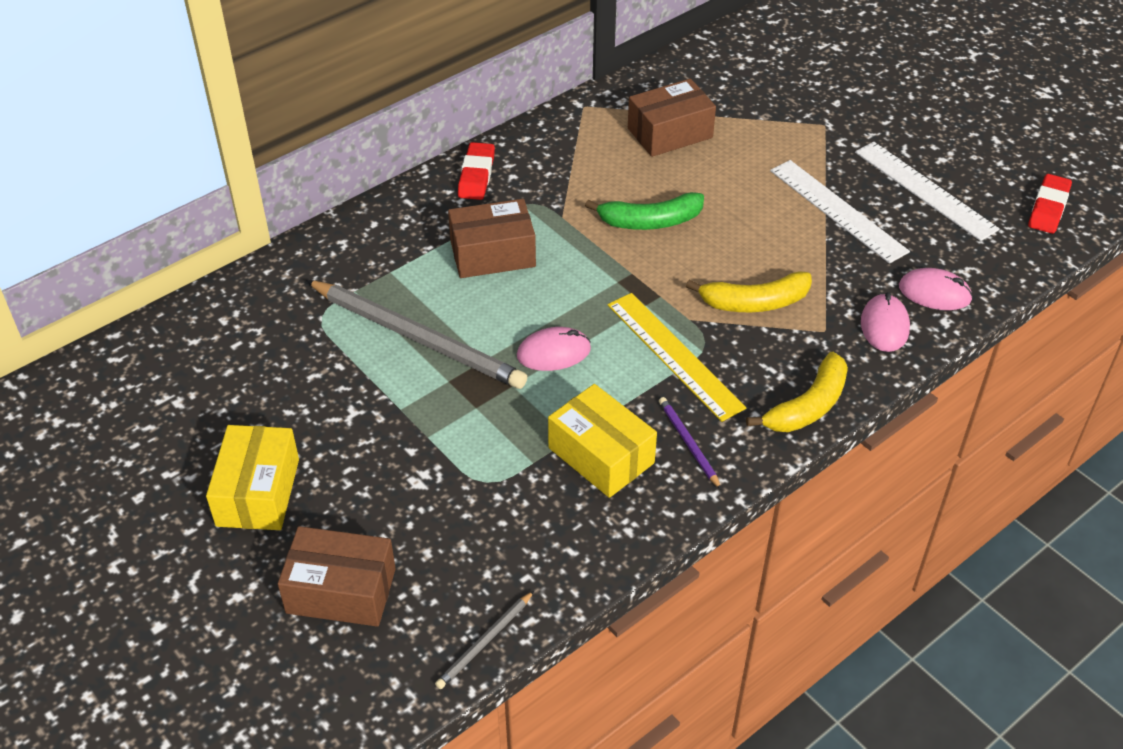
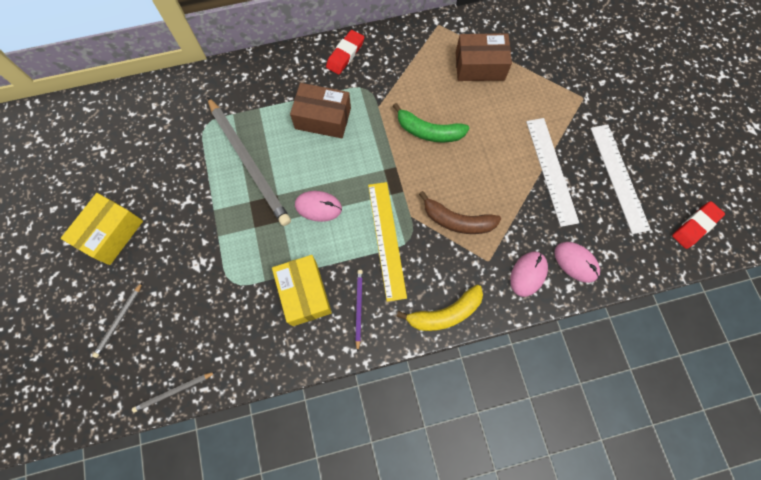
camera: 25 degrees right, 25 degrees up
(341, 591) = (119, 320): brown box -> grey pencil
(754, 302) = (457, 221): yellow banana -> brown banana

